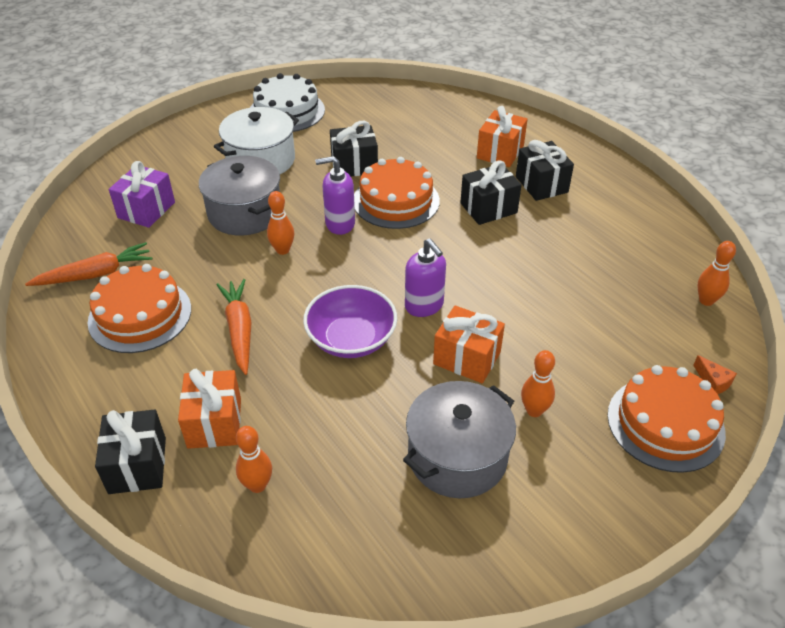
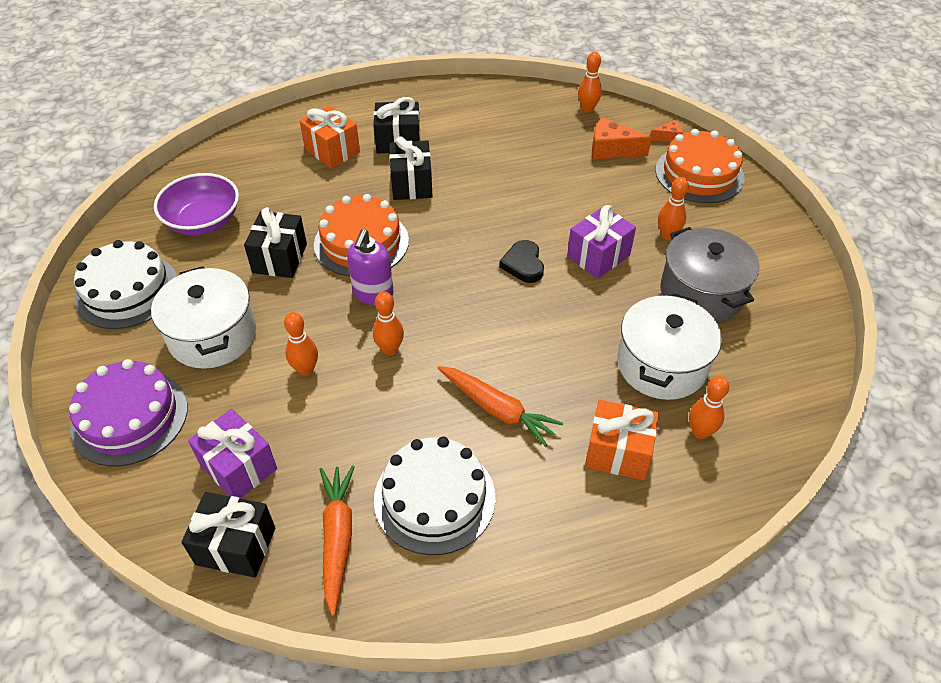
camera: 70 degrees left, 5 degrees up
(137, 465) = (654, 526): black gift -> black gift (236, 546)
(140, 315) = (434, 498): orange cake -> white cake
(176, 151) = (129, 417): none -> purple cake
(239, 330) = (497, 409): orange carrot -> orange carrot turned 150 degrees counterclockwise
(245, 213) = (306, 369): grey pot -> orange bowling pin
(336, 438) = (661, 364): none -> white pot
(351, 339) = (545, 325): purple bowl -> purple bowl (203, 221)
(424, 306) = (523, 264): purple soap dispenser -> black heart
(467, 358) = (598, 256): orange gift -> purple gift
(649, 335) = (611, 149): none -> orange cheese

